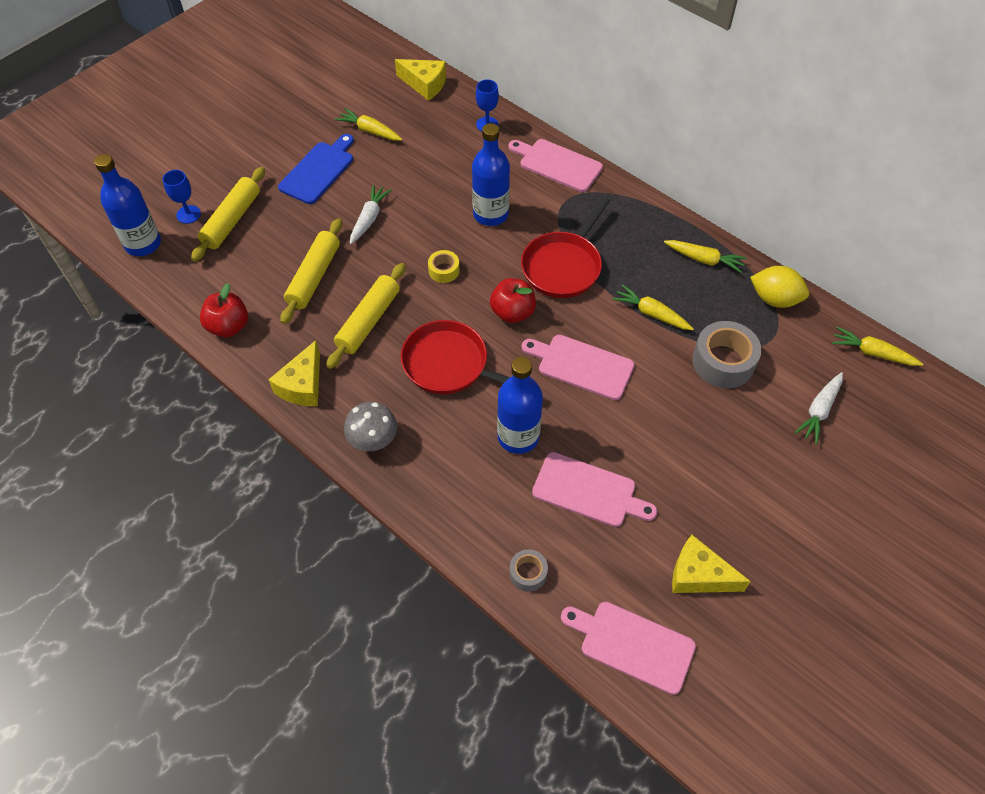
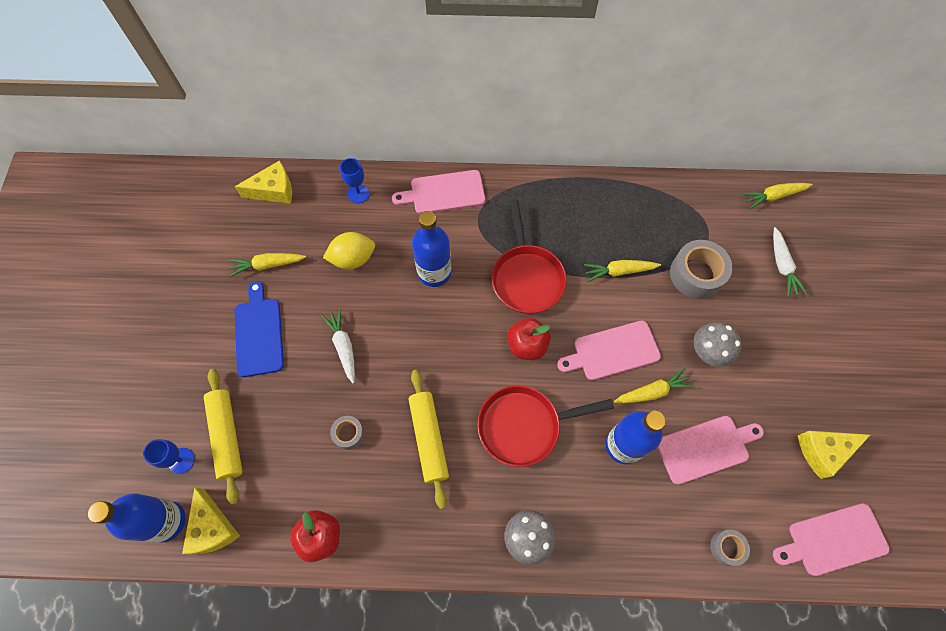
camera: 40 degrees left, 10 degrees up
(302, 385) = (431, 538): yellow cheese -> yellow cheese (212, 528)
(314, 277) = (348, 434): yellow rolling pin -> grey tape
(444, 270) = (444, 349): yellow tape -> none
(670, 425) = (709, 351): none -> grey mushroom
(704, 260) = (614, 201): yellow carrot -> yellow carrot (652, 391)
(774, 299) = (683, 199): yellow lemon -> yellow lemon (353, 259)

